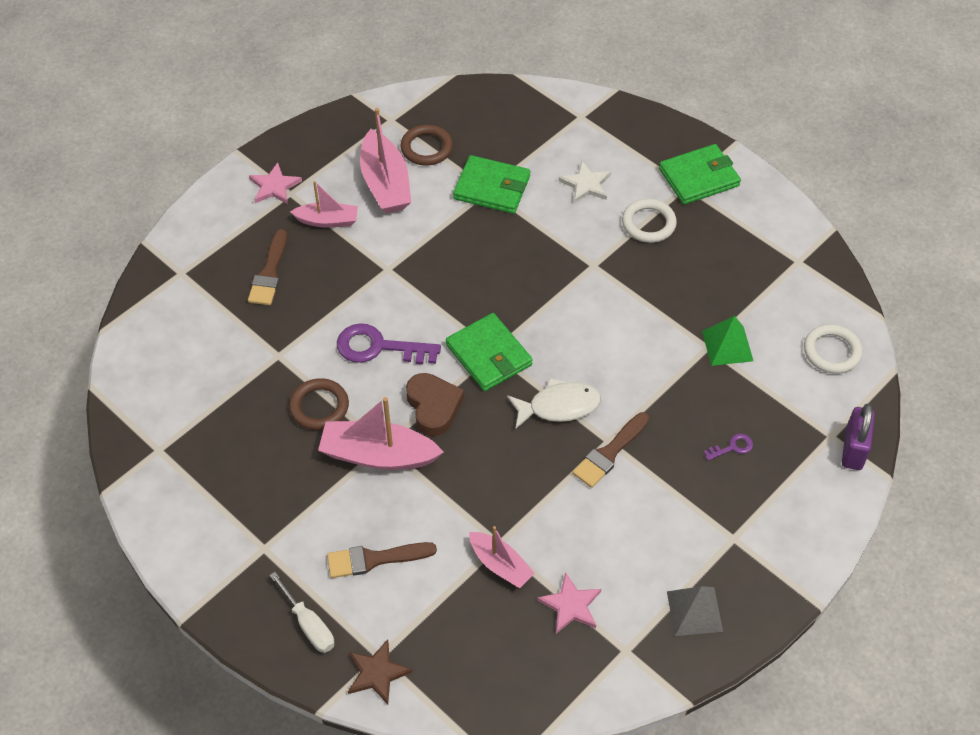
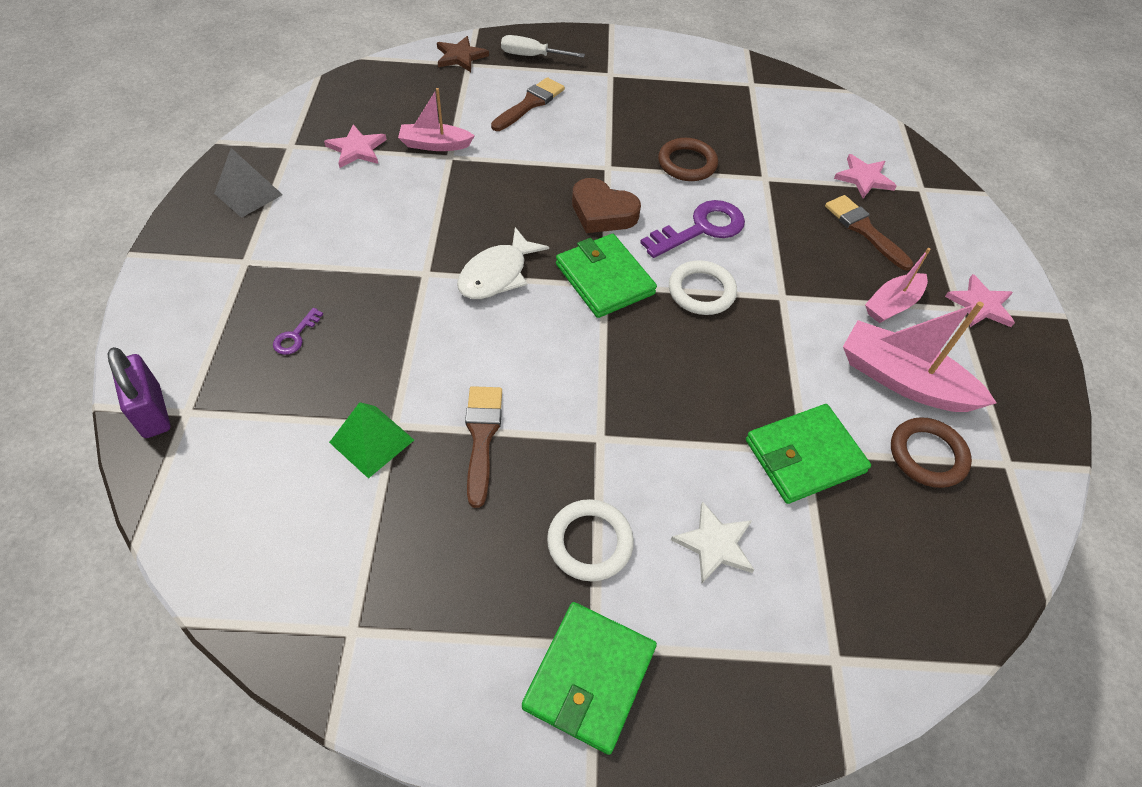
camera: 135 degrees right, 0 degrees up
(208, 307) = (864, 178): none -> pink star
(378, 455) = (603, 159): pink boat -> none
(489, 355) = (604, 279): green wallet -> green wallet turned 45 degrees clockwise
(609, 453) = (415, 264): brown brush -> brown brush (482, 437)
(832, 351) = (234, 518): white ring -> white ring (701, 291)

